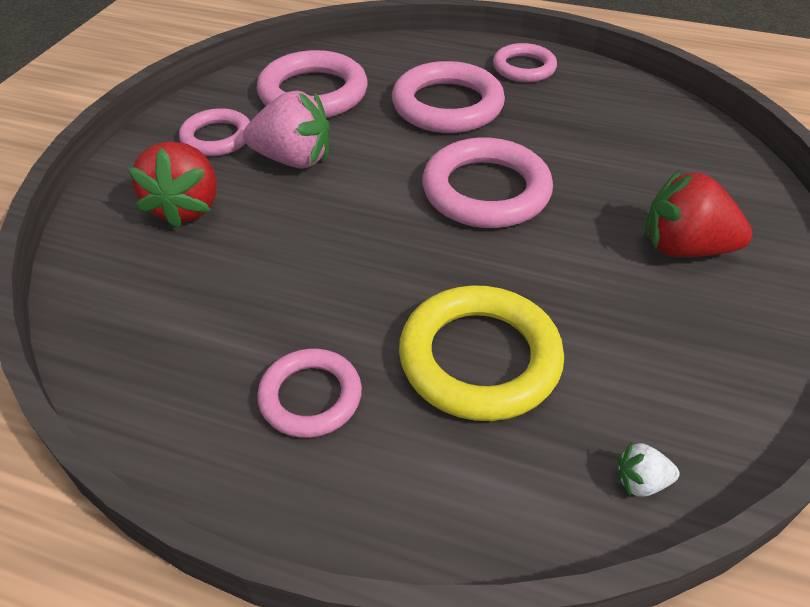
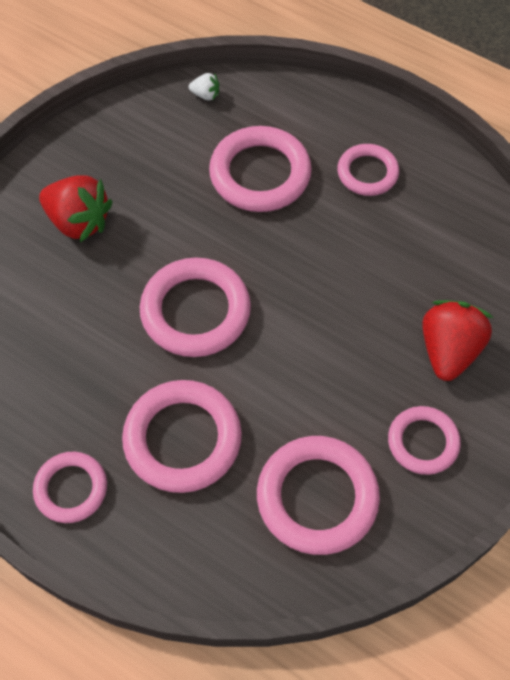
camera: 165 degrees left, 15 degrees up
(293, 159) = (352, 391): pink strawberry -> none
(479, 358) = (260, 174): yellow ring -> pink ring

